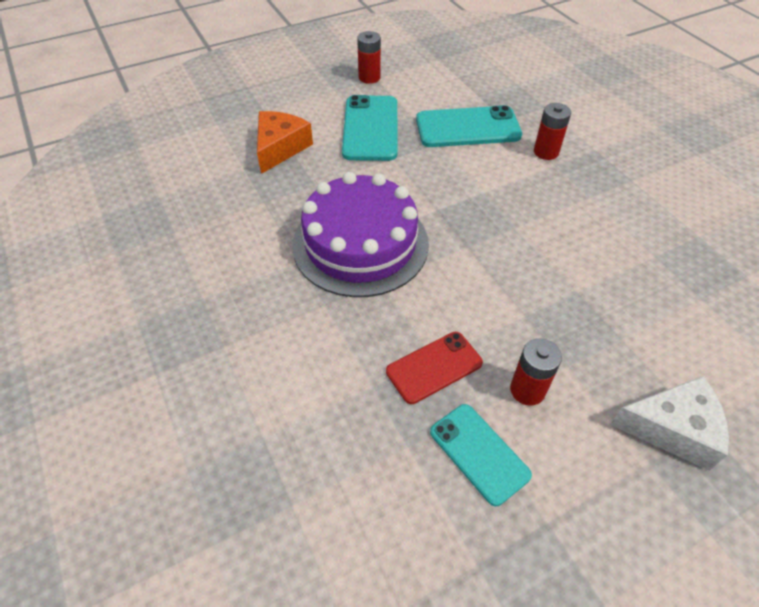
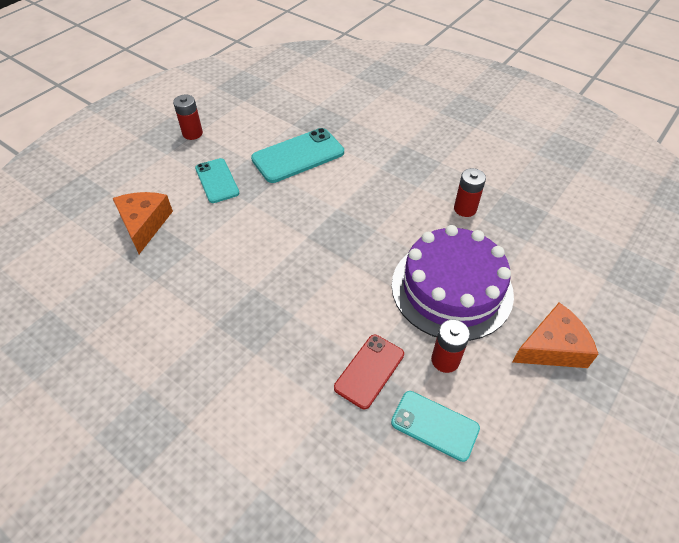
camera: 25 degrees left, 0 degrees up
(360, 244) = (260, 288): purple cake -> purple cake (451, 288)
(371, 128) = (217, 181): turquoise phone -> turquoise phone, size x0.64
(546, 152) = (368, 158): red battery -> red battery (465, 209)
(672, 428) = (552, 347): white cheese -> orange cheese

